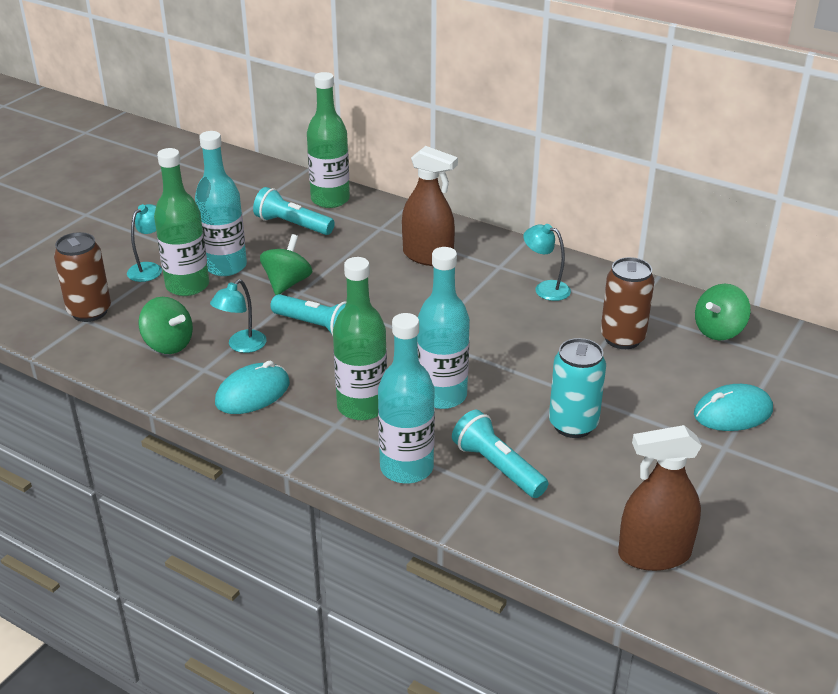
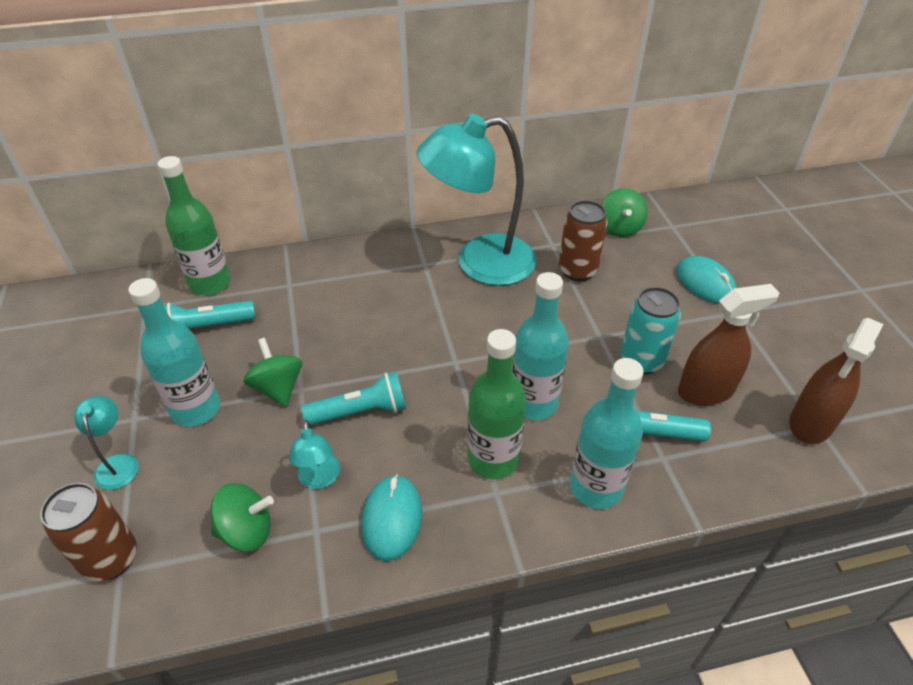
camera: 45 degrees left, 10 degrees up
(187, 286) = (183, 455): green bottle -> none
(428, 256) = (361, 288): brown spray bottle -> brown spray bottle (705, 391)
(545, 288) = (479, 262): turquoise lamp -> turquoise lamp, size x2.42
(732, 412) = (705, 283): turquoise mouse -> turquoise mouse turned 60 degrees counterclockwise

